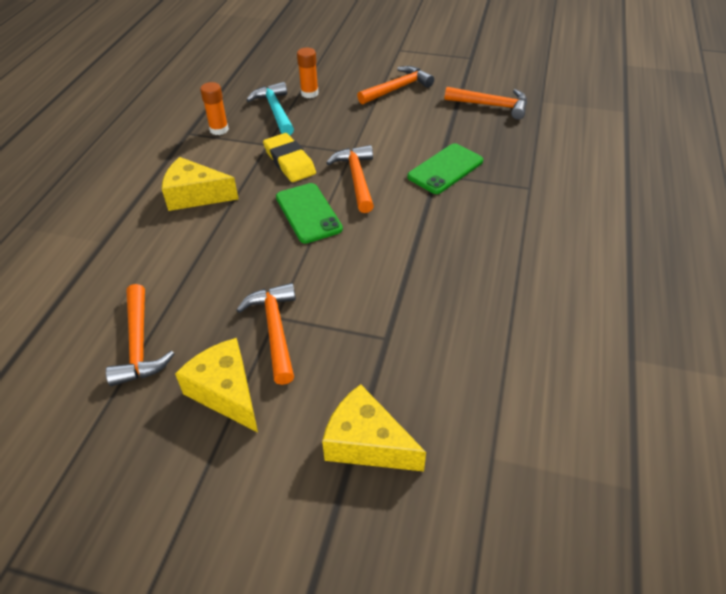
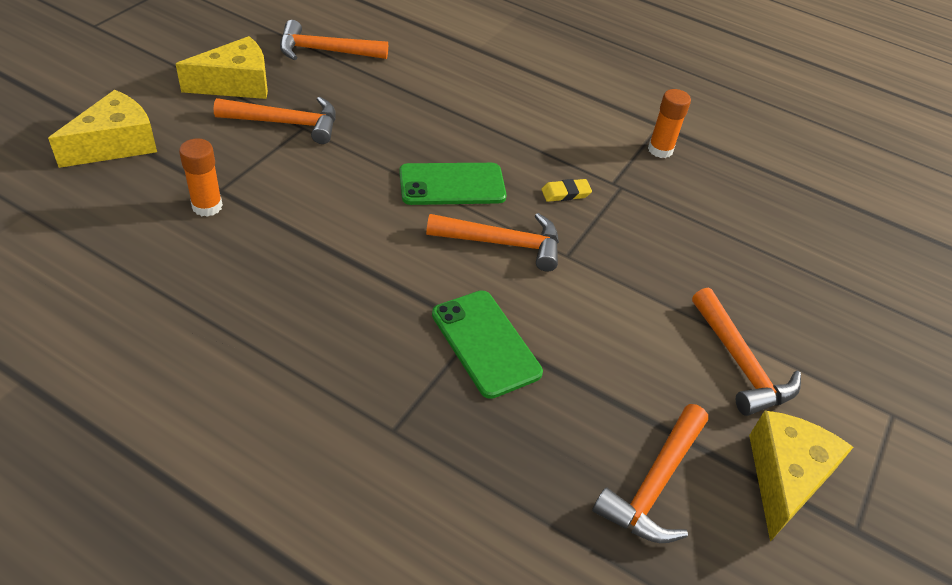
camera: 100 degrees right, 0 degrees up
(195, 195) = (526, 111): yellow cheese -> yellow cheese (785, 478)
(275, 111) = (696, 207): turquoise hammer -> none
(289, 161) = (565, 193): yellow eraser -> yellow eraser, size x0.53
(309, 93) = (740, 252): orange glue stick -> orange glue stick (207, 206)

